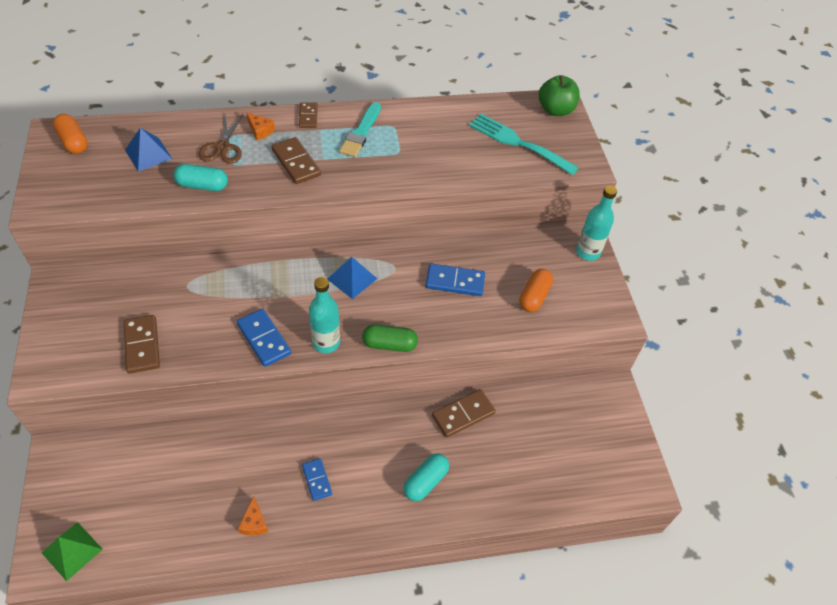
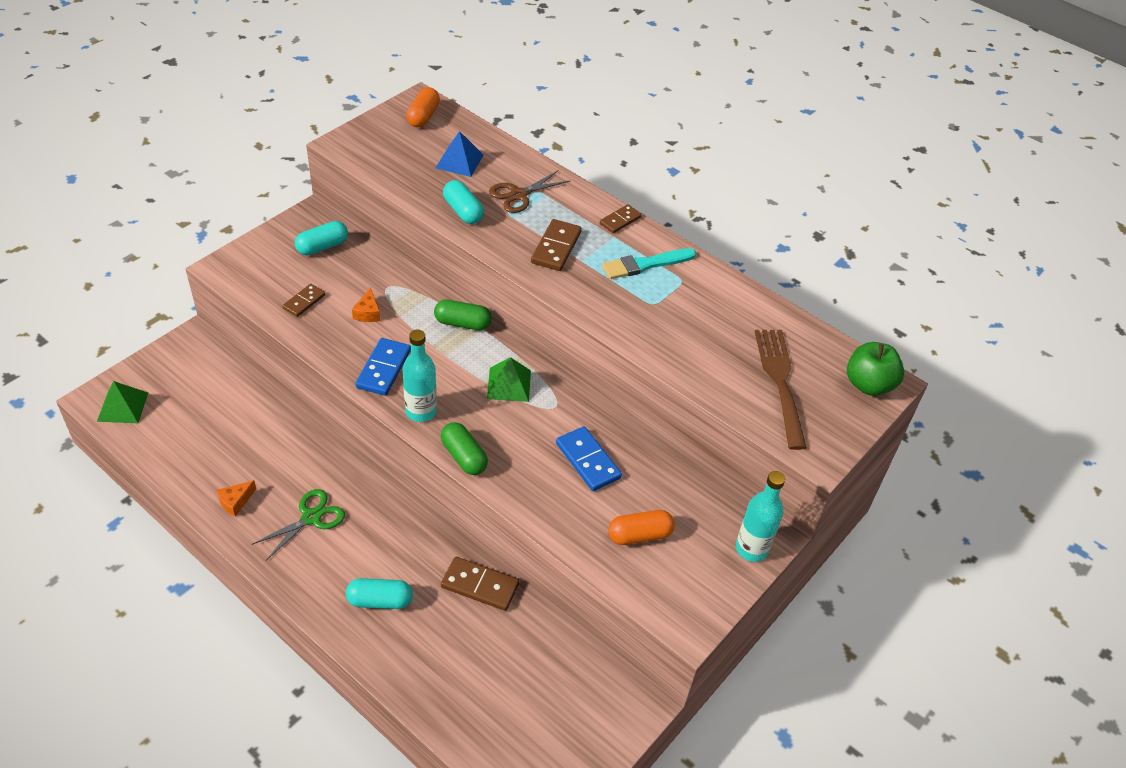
camera: 50 degrees right, 5 degrees down
(98, 298) = (322, 247): none -> turquoise capsule
(142, 345) = (304, 302): brown domino -> brown domino, size x0.65
(260, 131) = (565, 203): orange cheese -> orange cheese (368, 313)
(271, 266) = (462, 323): none -> green capsule
(317, 480) = (311, 517): blue domino -> green scissors
(352, 278) = (509, 384): blue pyramid -> green pyramid
(519, 143) = (780, 382): turquoise fork -> brown fork

